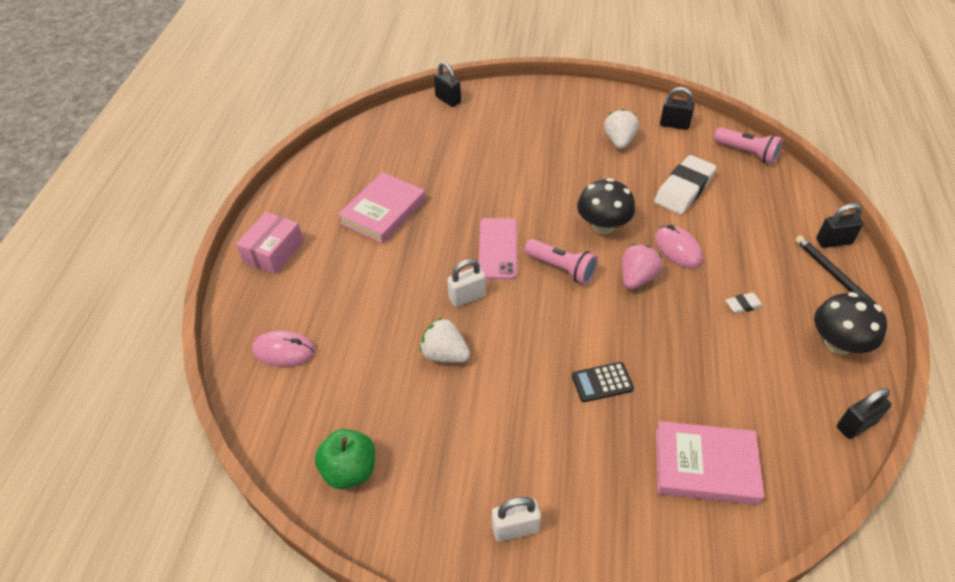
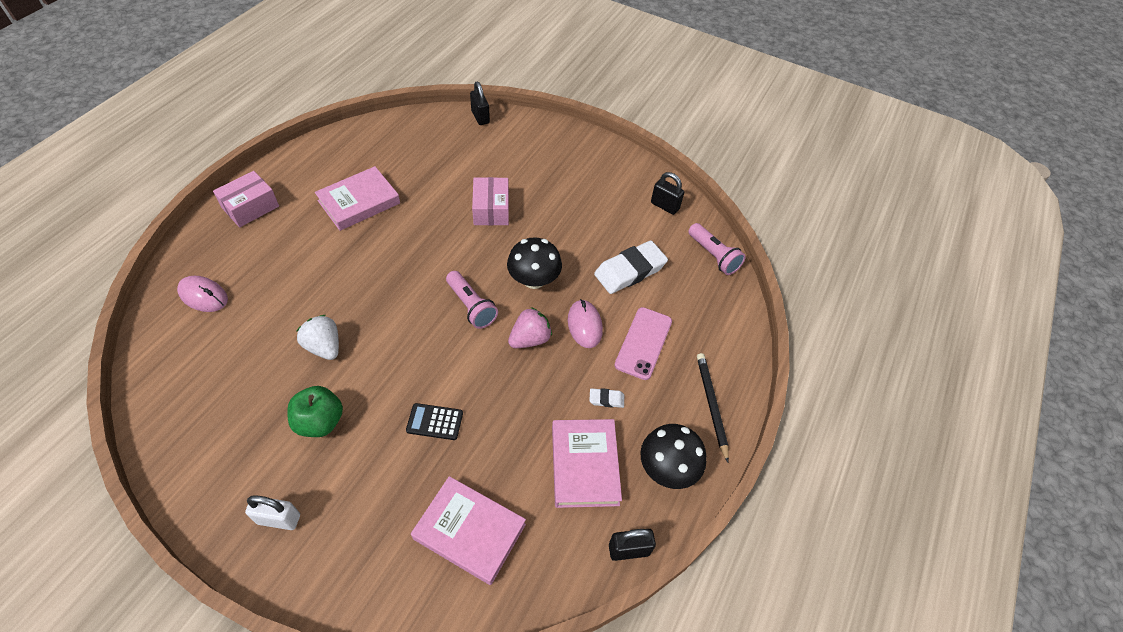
camera: 15 degrees right, 5 degrees up
(350, 470) = (187, 416): green apple -> green apple (320, 422)
(467, 297) = (376, 303): white padlock -> none
(498, 248) = (430, 268): pink phone -> pink phone (643, 343)
(518, 177) = (491, 209): none -> pink box
(619, 141) = (603, 205): white strawberry -> none
(765, 368) = (585, 465): none -> pink book
(833, 241) = (734, 370): black padlock -> none

